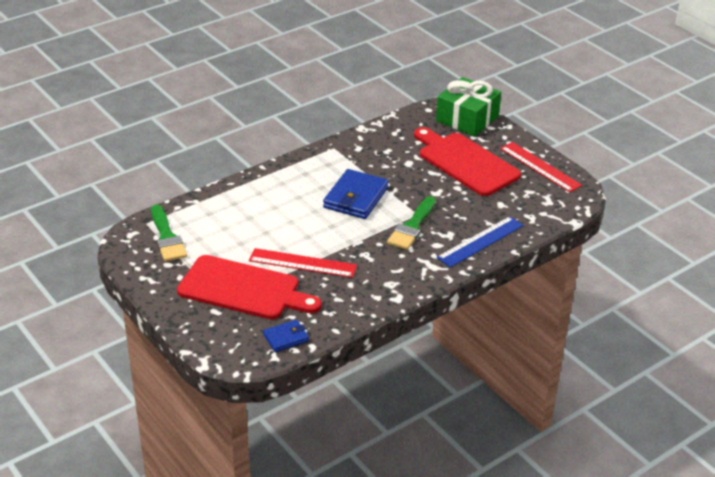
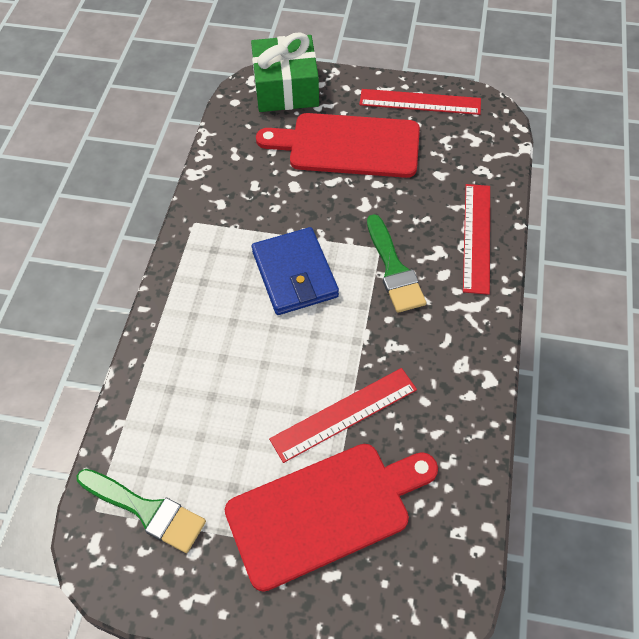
camera: 40 degrees left, 20 degrees up
(286, 338) = (450, 542): blue wallet -> none
(480, 241) = (476, 237): blue ruler -> red ruler

